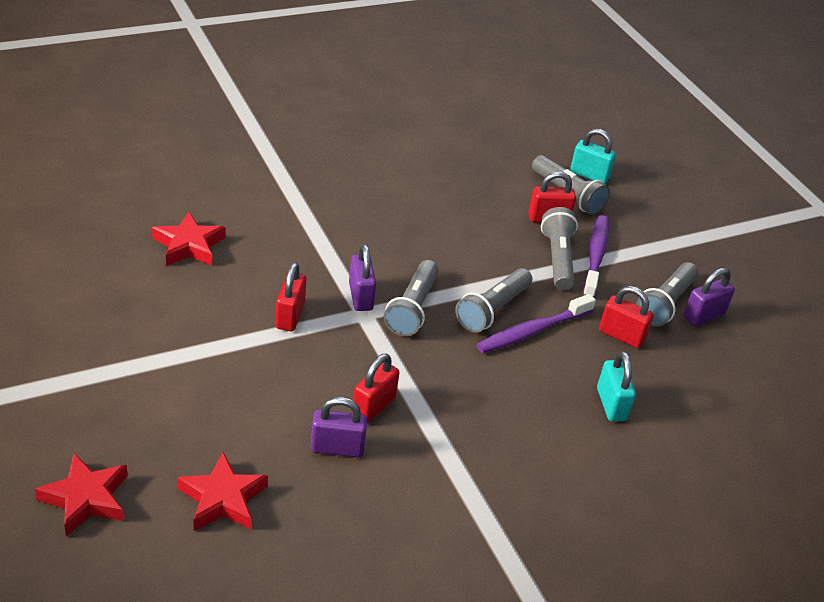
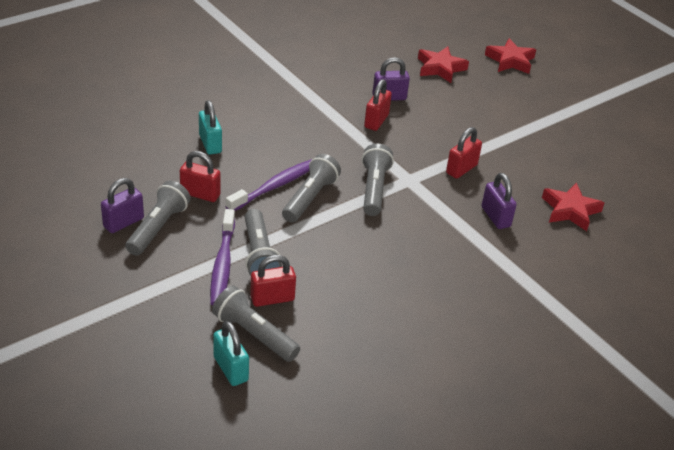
camera: 170 degrees right, 0 degrees up
(290, 316) = (461, 169): red padlock -> red padlock turned 45 degrees clockwise
(360, 296) = (417, 192): purple padlock -> purple padlock (495, 217)
(589, 175) = (230, 369): turquoise padlock -> turquoise padlock turned 45 degrees clockwise

